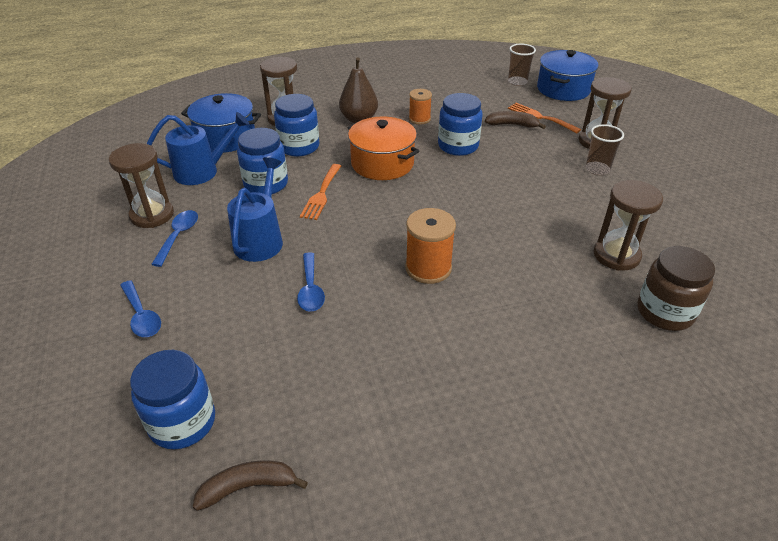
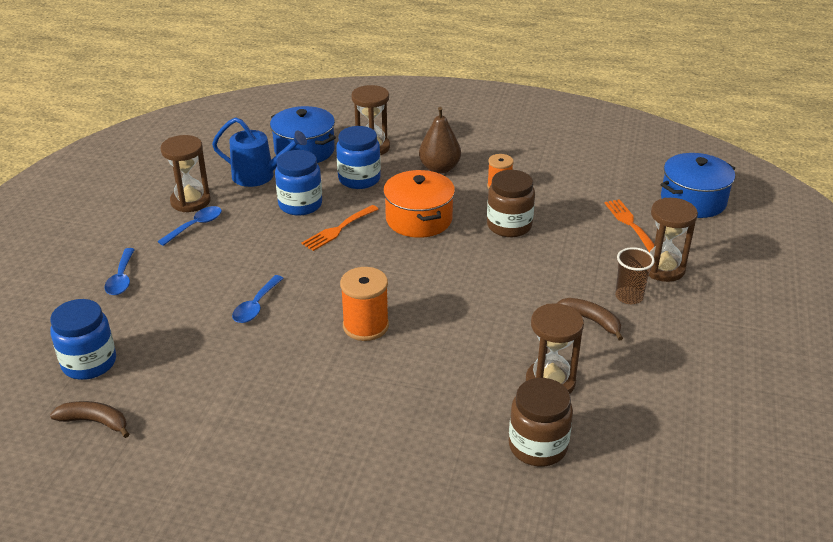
camera: 30 degrees right, 5 degrees down
(261, 239) = (254, 251): blue watering can -> none
(458, 146) = (509, 226): blue jar -> brown jar
(512, 125) = (589, 222): brown banana -> brown banana (591, 320)
(517, 82) = (648, 177): brown cup -> none

